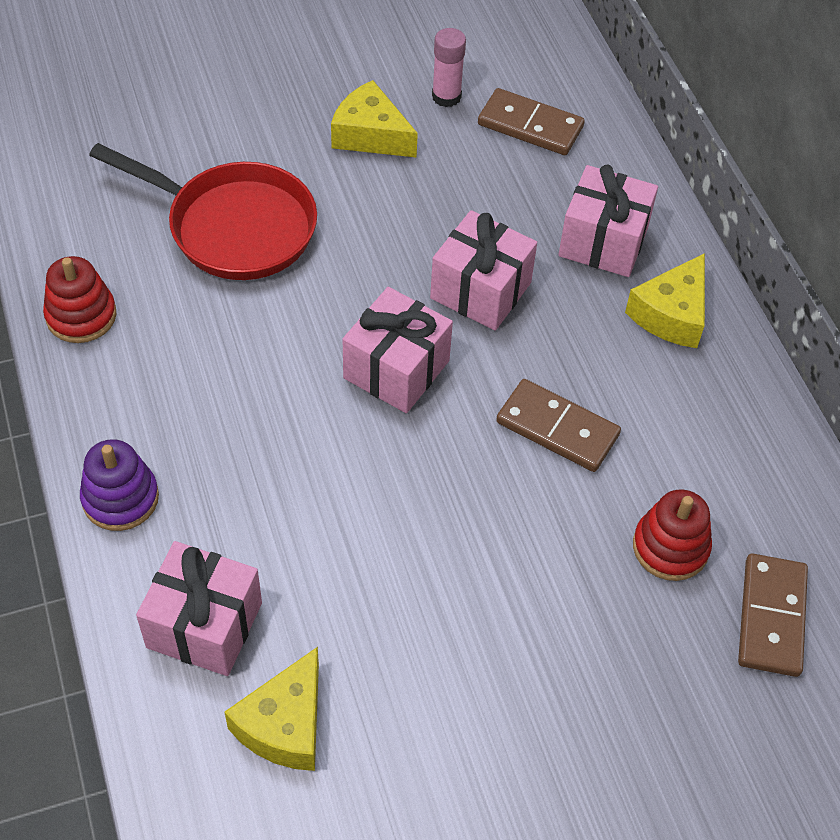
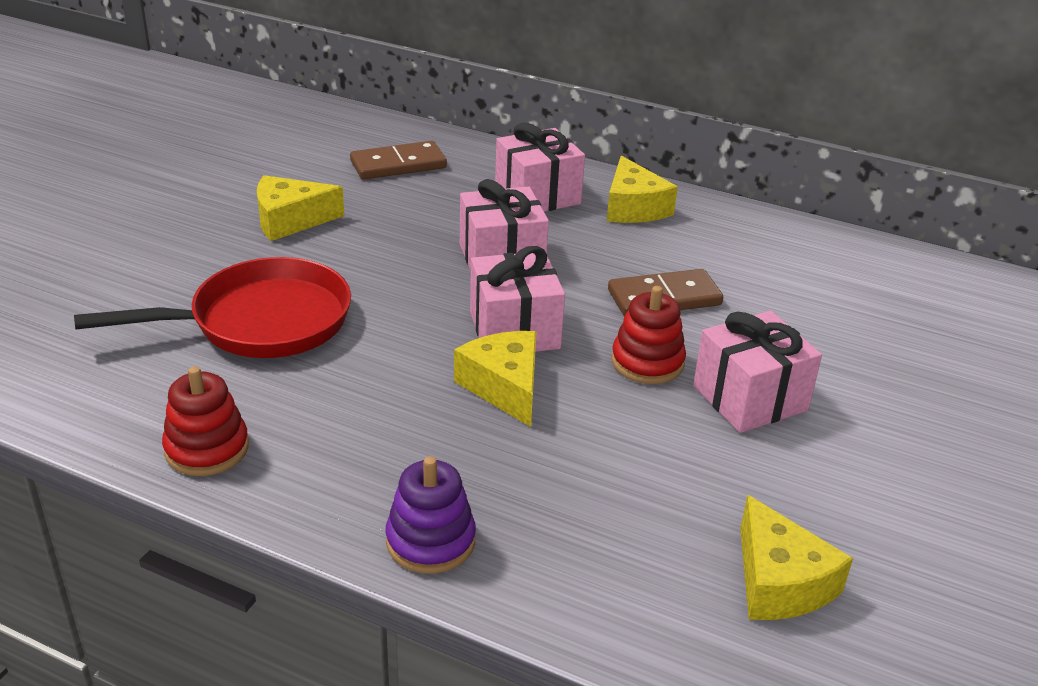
camera: 45 degrees left, 20 degrees down
(204, 625) = (626, 569): pink gift -> pink gift (750, 398)
(321, 415) = (504, 387): none -> yellow cheese
(446, 96) = (315, 176): pink glue stick -> none
(670, 547) = (820, 313): red stacking toy -> red stacking toy (647, 362)
(771, 617) = (920, 309): brown domino -> none

